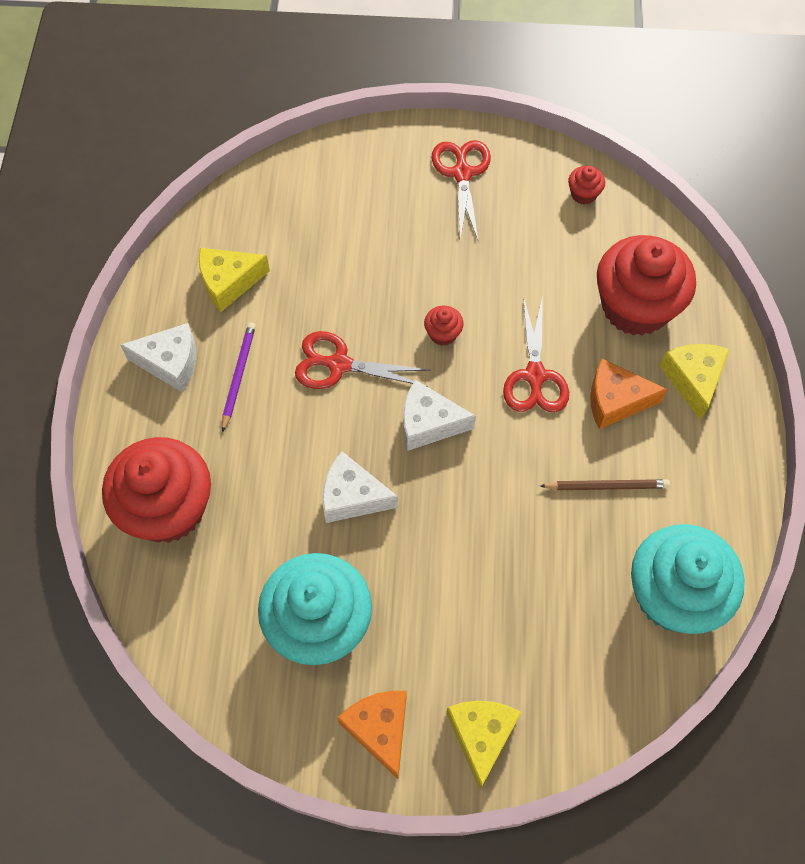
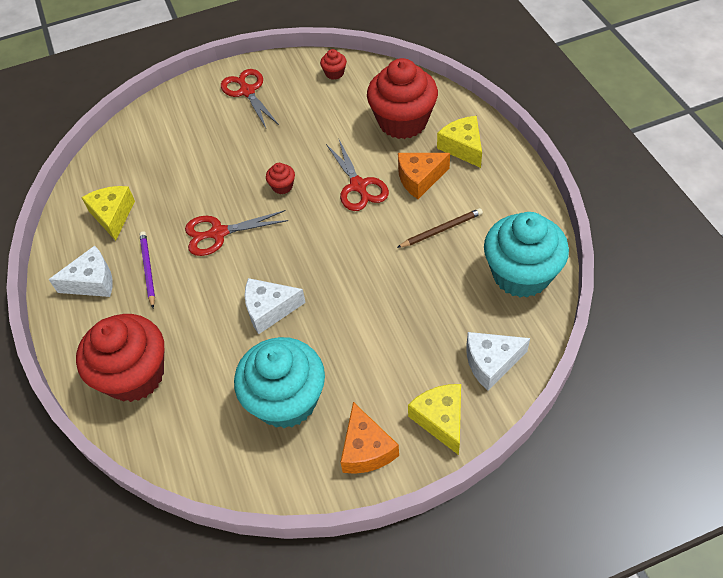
camera: 20 degrees left, 10 degrees down
(229, 282) = (113, 215): yellow cheese -> yellow cheese turned 120 degrees clockwise
(380, 729) = (366, 449): orange cheese -> orange cheese turned 150 degrees counterclockwise
(429, 423) = (300, 243): white cheese -> white cheese (491, 363)

